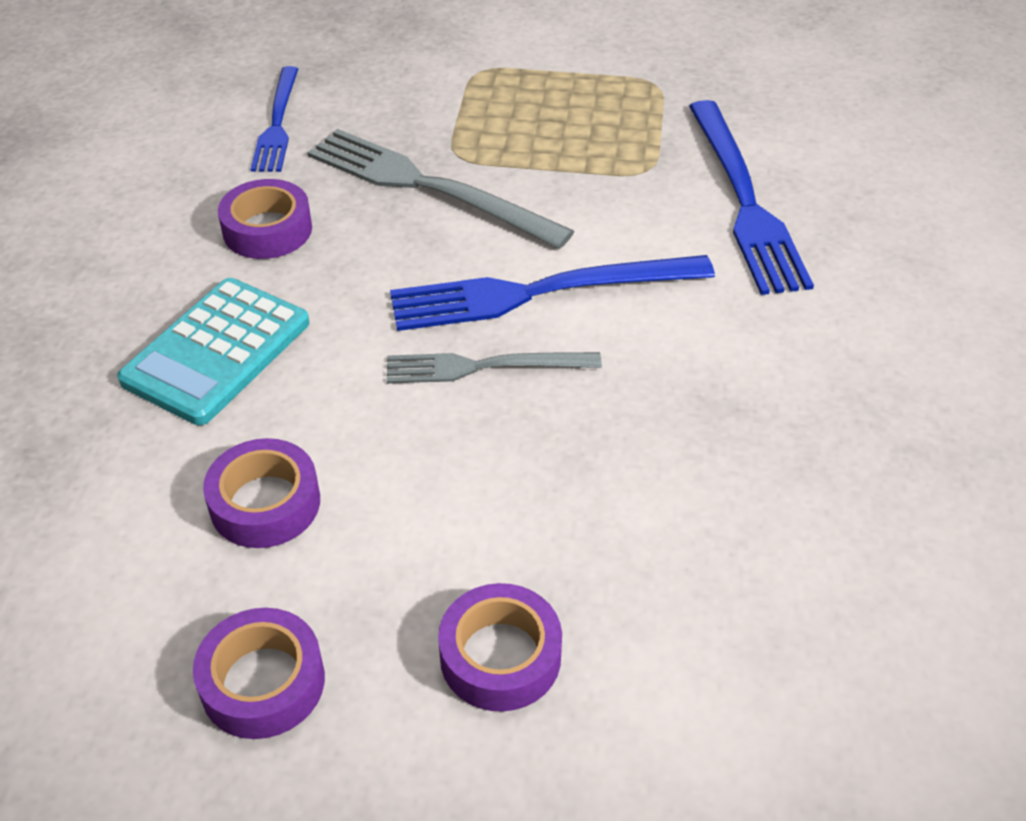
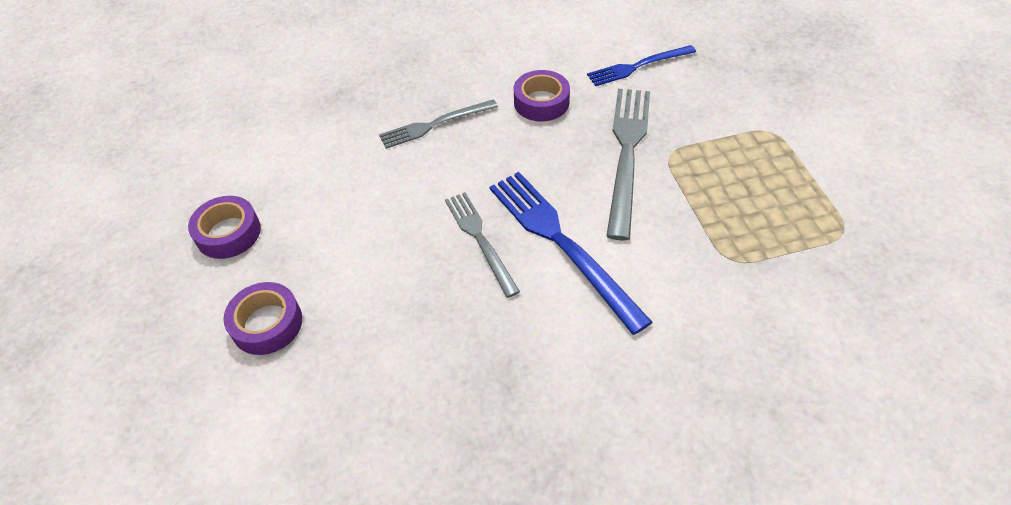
camera: 70 degrees right, 5 degrees up
(217, 352) = (435, 124): turquoise calculator -> grey fork
(265, 503) = (338, 187): purple tape -> none
(744, 201) = (738, 331): blue fork -> none

